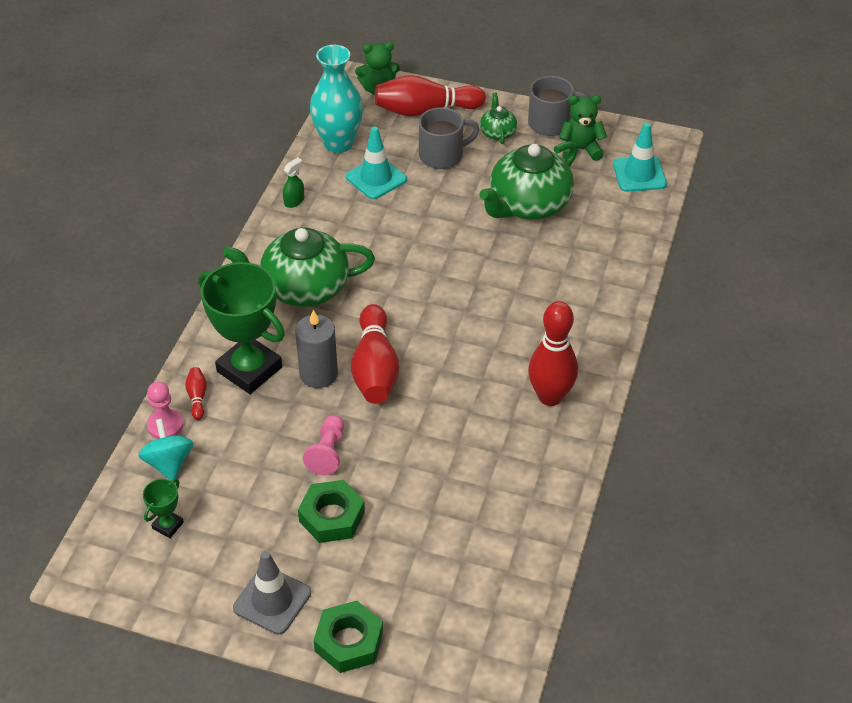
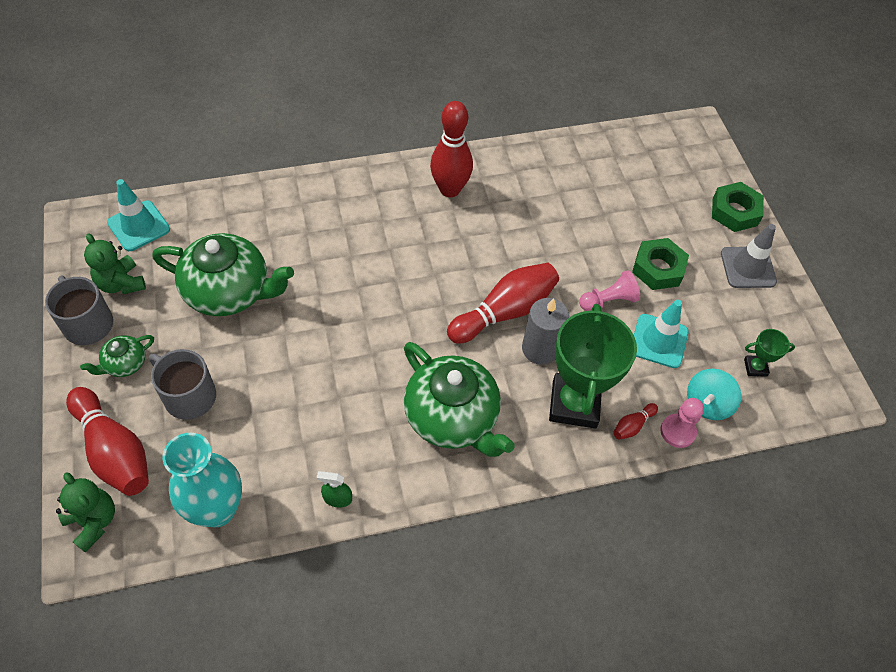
camera: 125 degrees left, 10 degrees up
(376, 178) = (258, 439): turquoise traffic cone -> turquoise traffic cone (659, 341)

